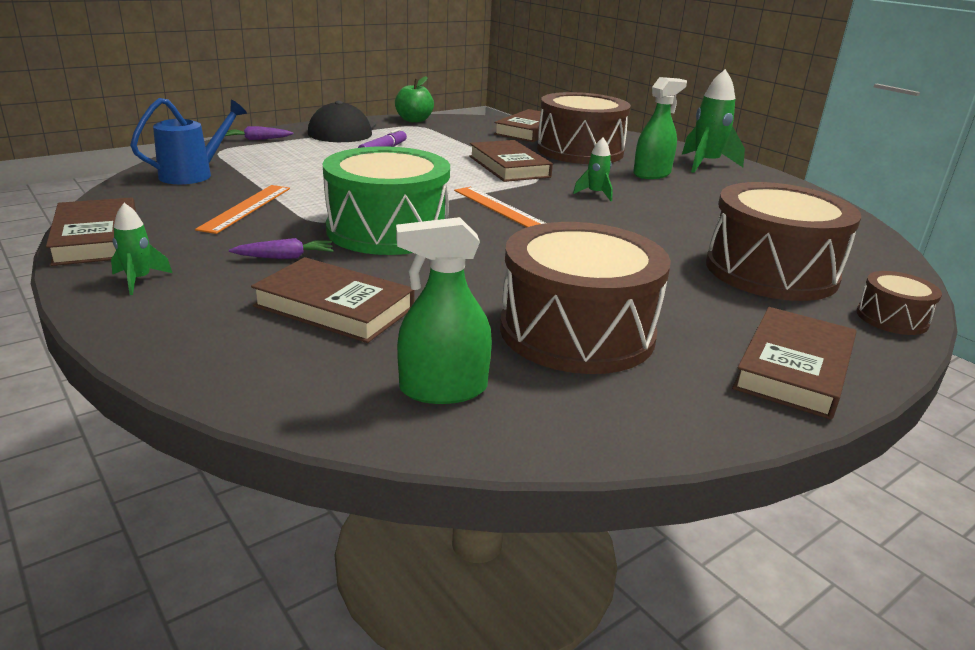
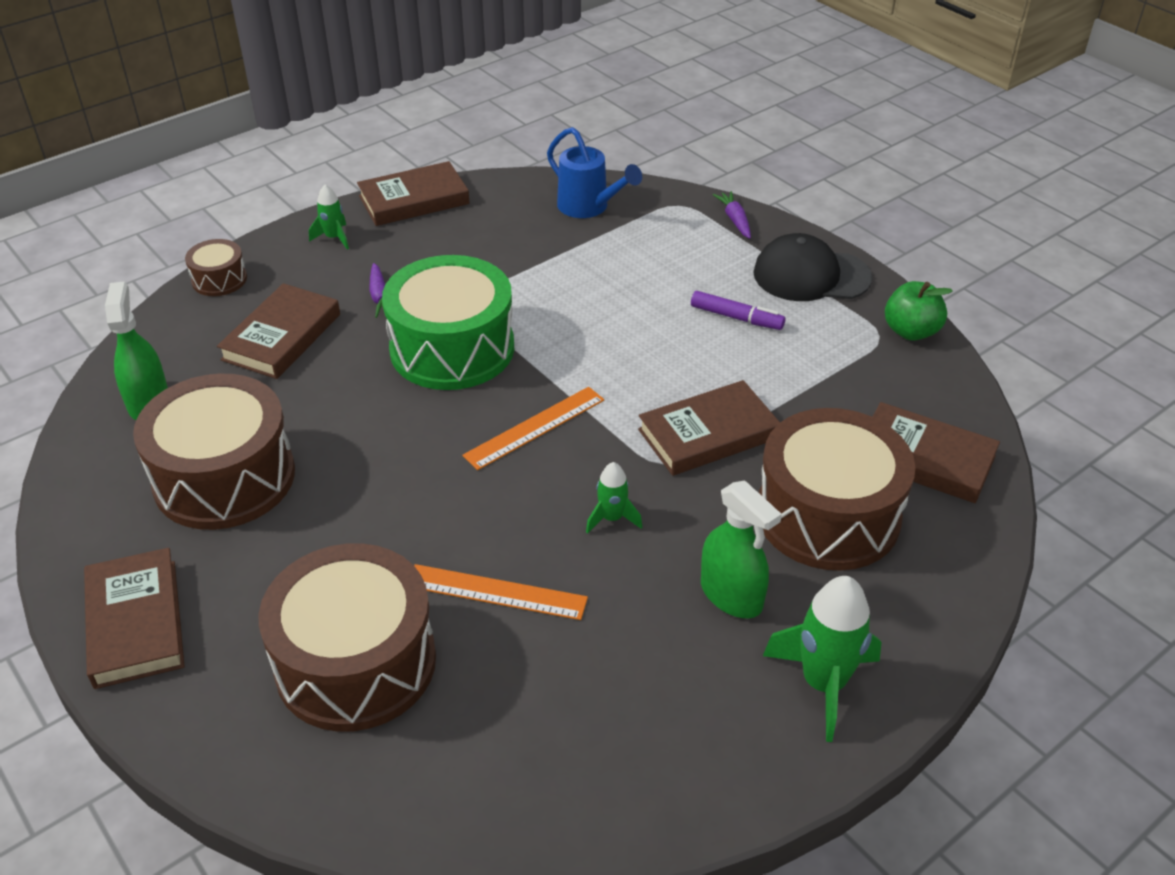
camera: 90 degrees right, 15 degrees up
(246, 208) = (498, 255): orange ruler -> orange ruler (496, 592)
(793, 368) = (136, 623): brown book -> brown book turned 45 degrees clockwise
(892, 318) = (224, 752): brown drum -> brown drum (219, 279)

